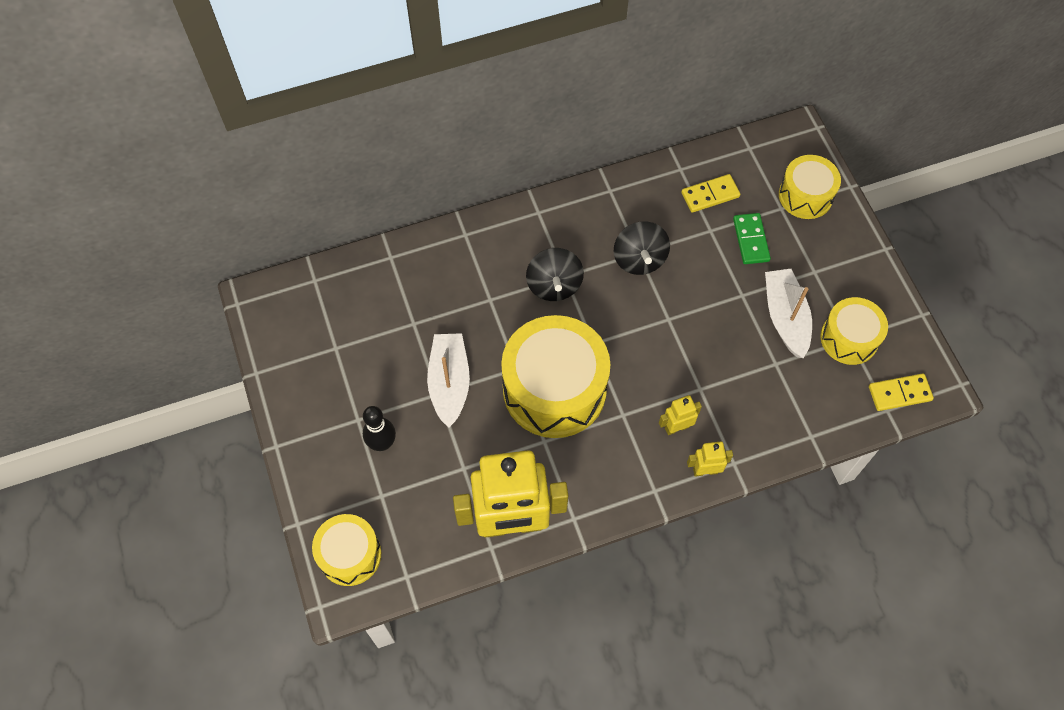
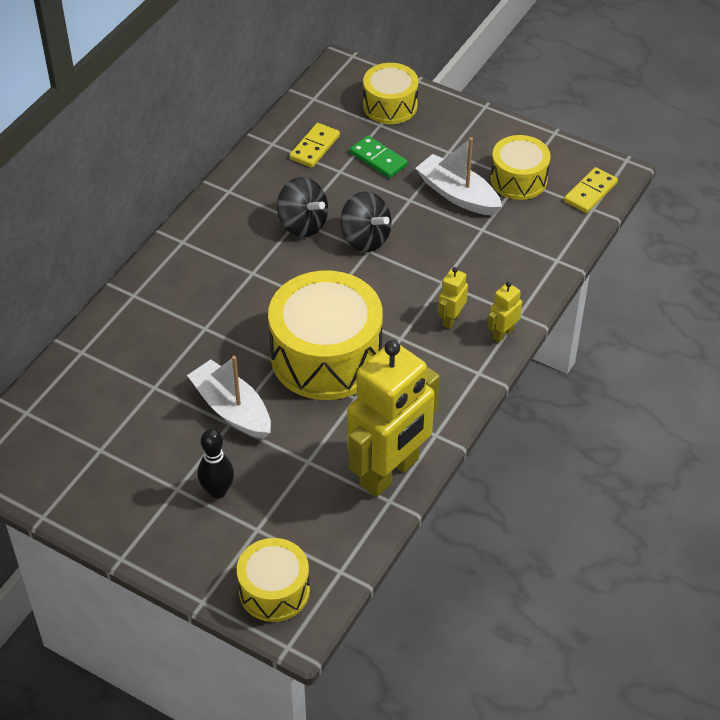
camera: 40 degrees left, 15 degrees down
(554, 285) = (250, 284): black spinning top -> black spinning top (365, 238)

